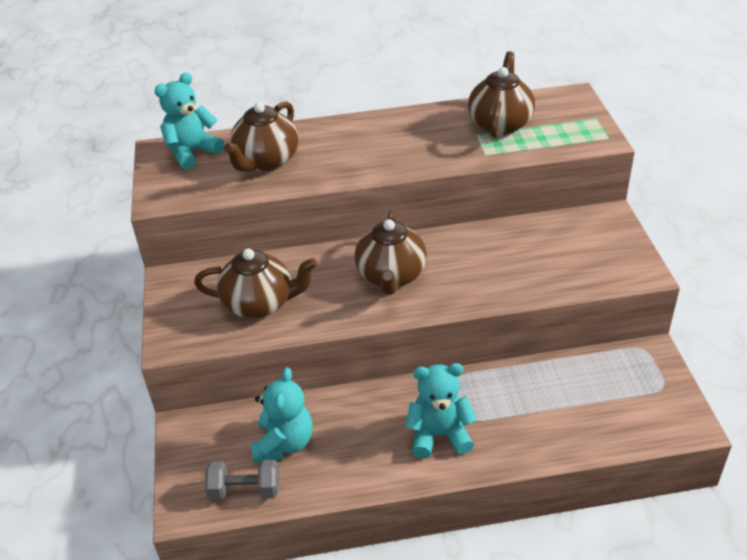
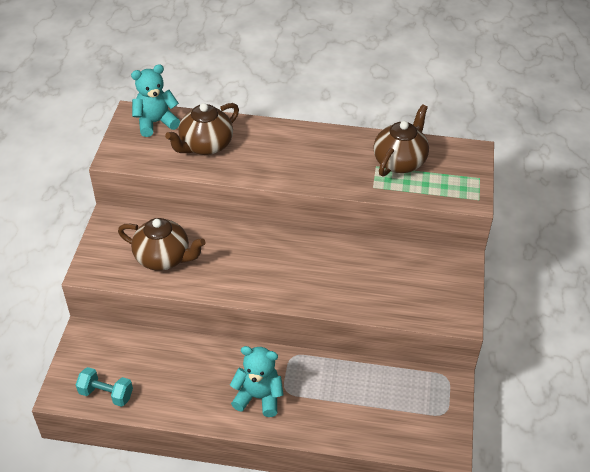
camera: 15 degrees right, 5 degrees up
(245, 490) = (106, 394): grey dumbbell -> turquoise dumbbell
(284, 443) = (147, 368): turquoise teddy bear -> none
(391, 276) = (268, 264): brown teapot -> none

